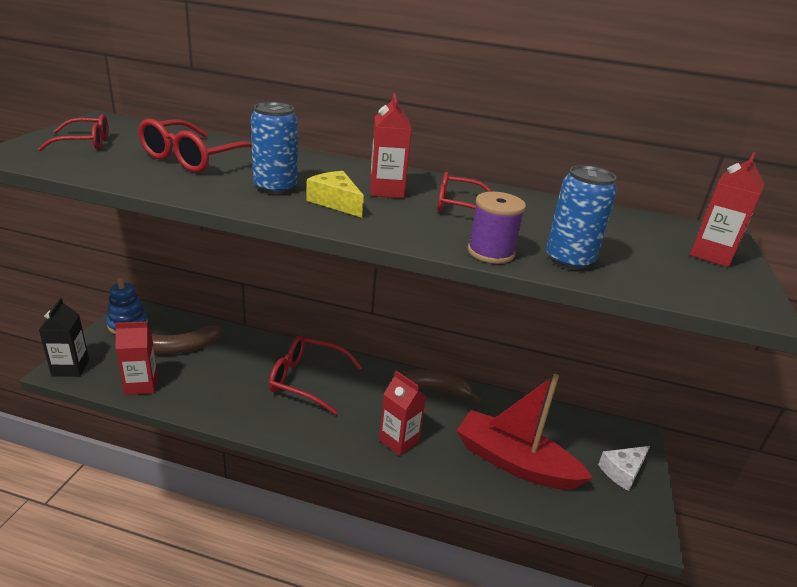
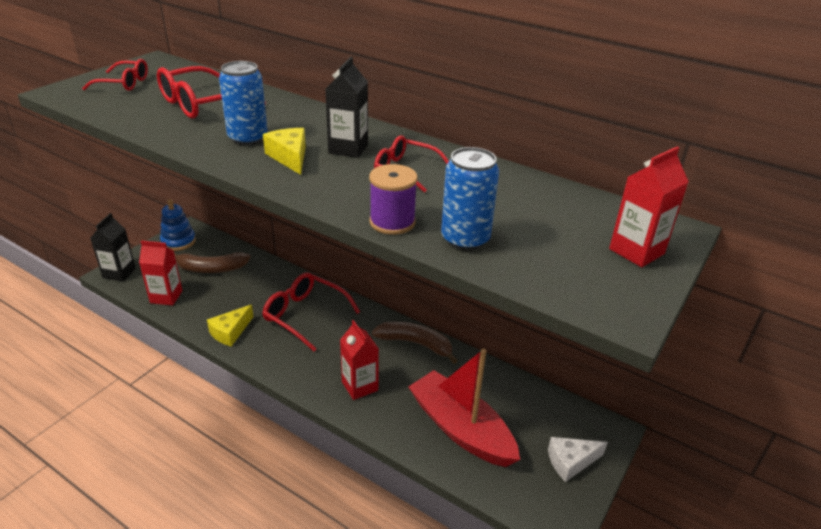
camera: 20 degrees right, 5 degrees up
(235, 410) = (230, 332): none -> yellow cheese
(386, 191) = (348, 149): red carton -> black carton

